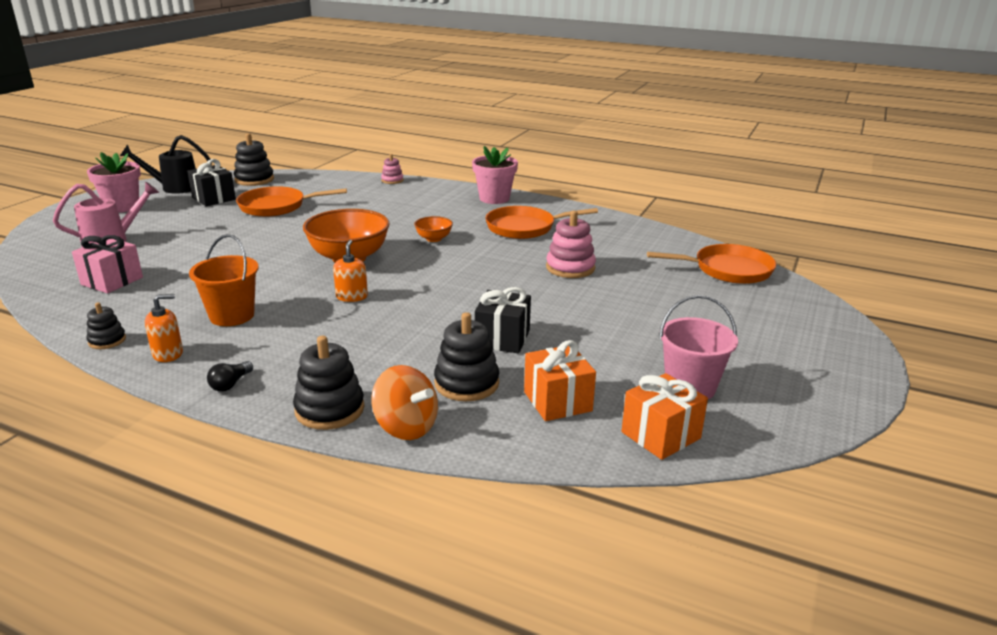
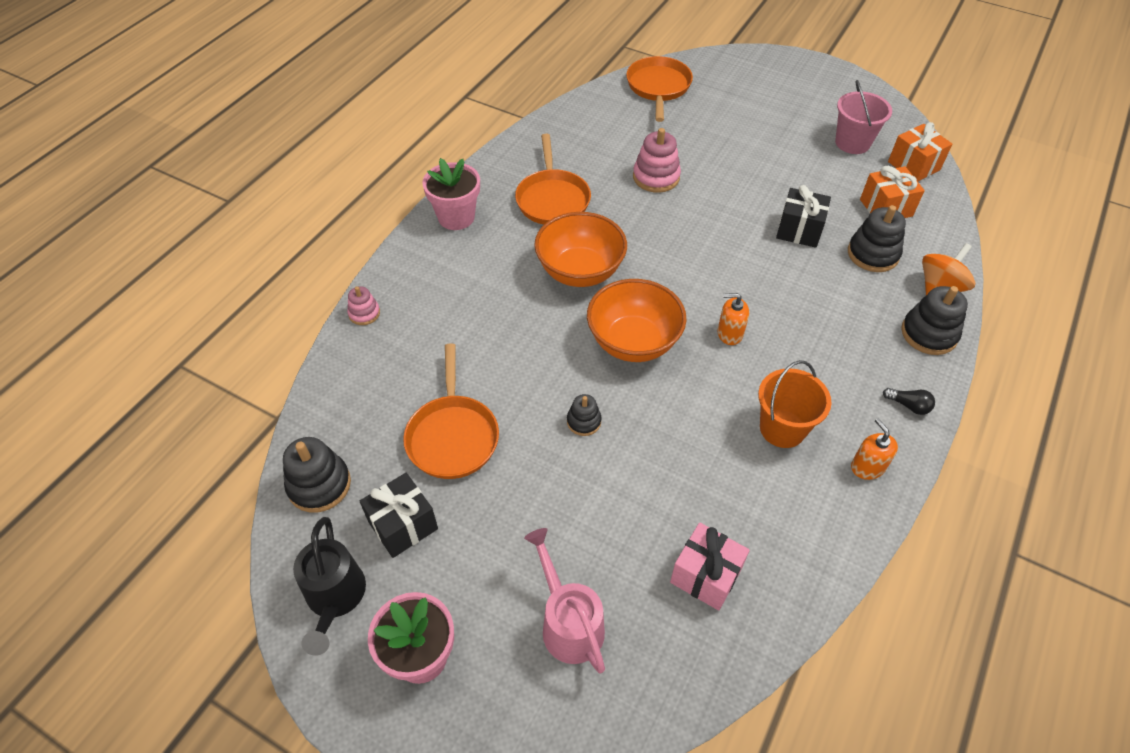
camera: 85 degrees left, 25 degrees up
(107, 340) = (851, 531): black stacking toy -> black stacking toy (584, 421)
(433, 239) = (580, 271): orange bowl -> orange bowl, size x2.07

